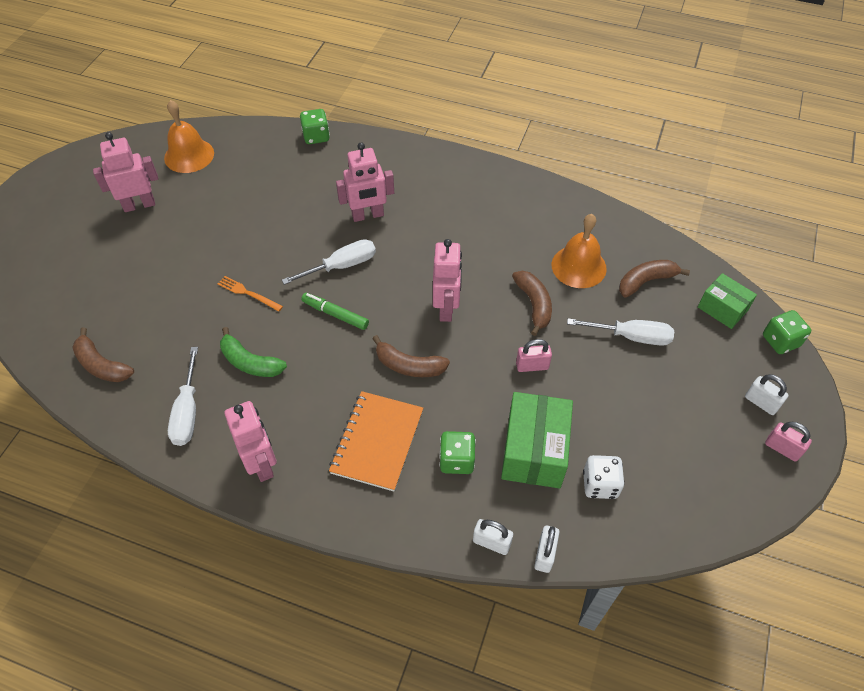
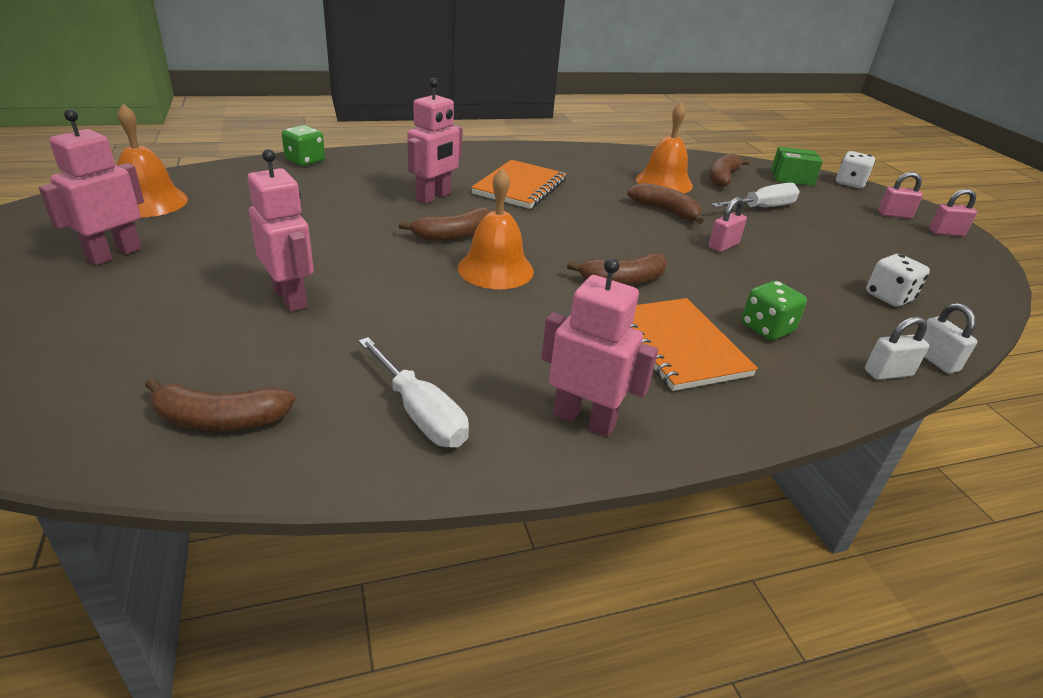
camera: 40 degrees left, 20 degrees down
(248, 293) = (368, 284): orange fork -> none
(250, 362) = (447, 337): green banana -> none
(335, 314) = (495, 269): green marker -> orange bell
(341, 266) = (453, 235): white screwdriver -> brown banana
(444, 227) = (520, 187): none -> orange notebook
(446, 308) = (598, 233): pink robot -> pink robot (290, 298)
(534, 451) = (812, 296): green box -> none
(761, 402) = (894, 215): white padlock -> pink padlock
(780, 341) = (850, 183): green dice -> white dice

